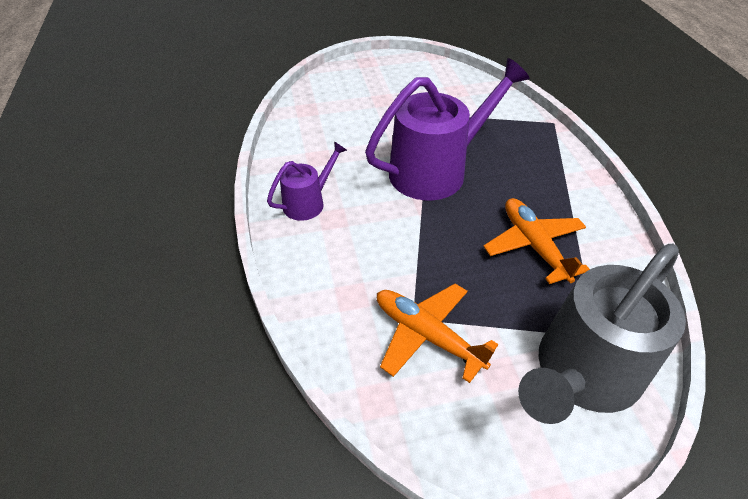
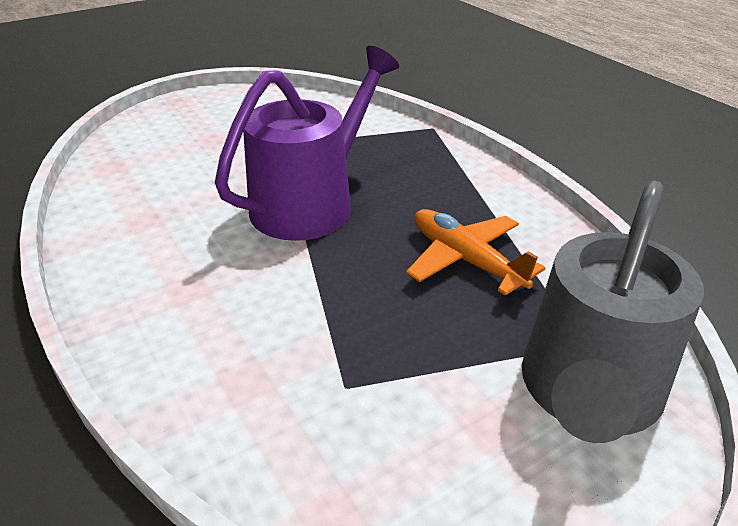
camera: 20 degrees left, 10 degrees down
(308, 203) = (144, 277): purple watering can -> none
(426, 335) = (371, 404): orange plane -> none

